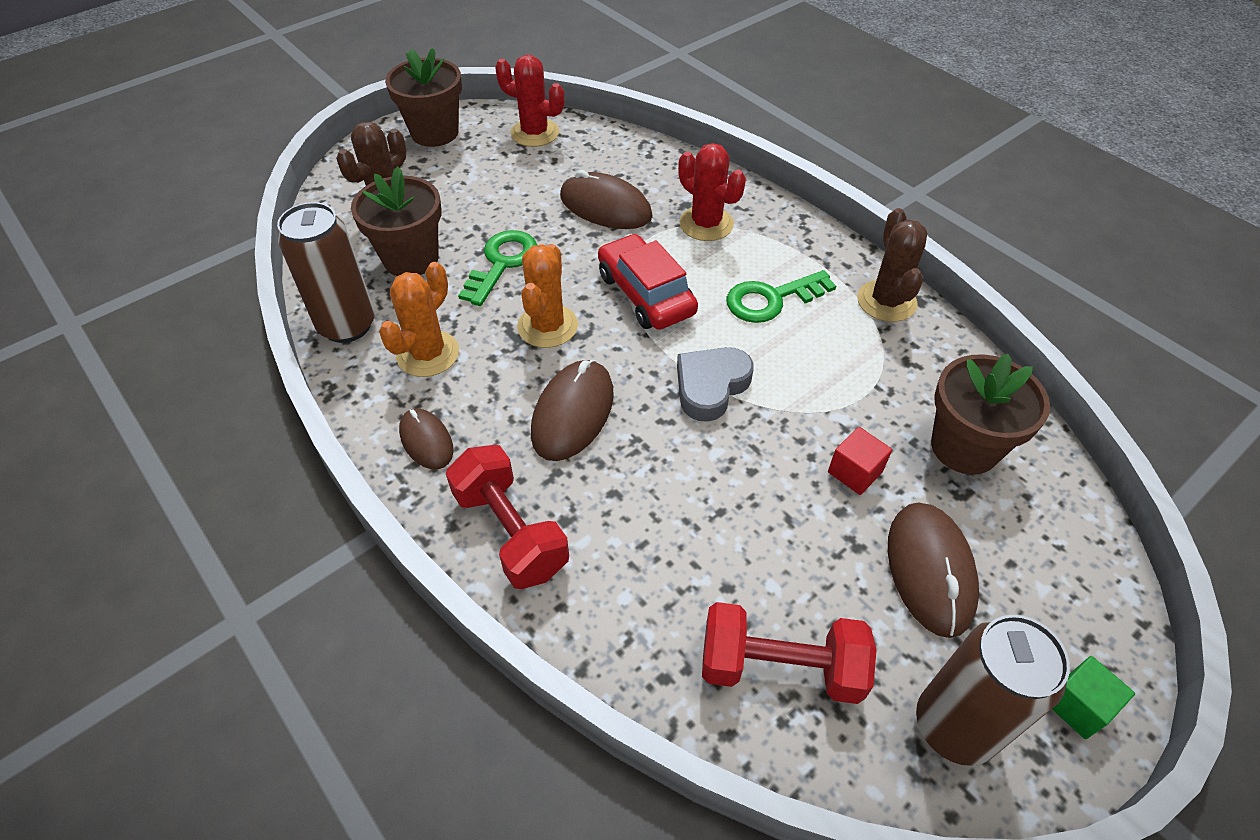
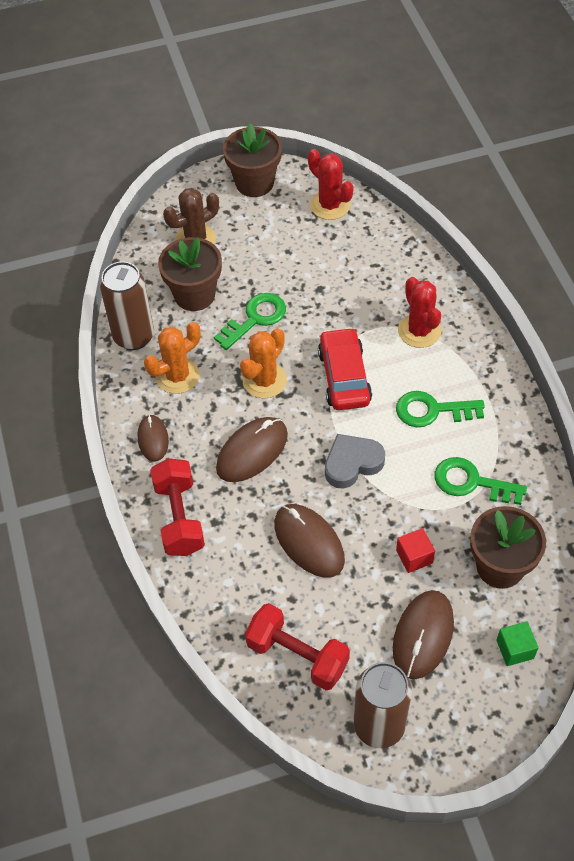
camera: 25 degrees right, 5 degrees up
(605, 207) = (351, 292): brown mouse -> brown mouse (309, 542)
(867, 362) = (471, 482): none -> green key
(886, 301) = (516, 440): brown cactus -> none
(1077, 705) = (460, 744): green cube -> green cube (515, 649)

